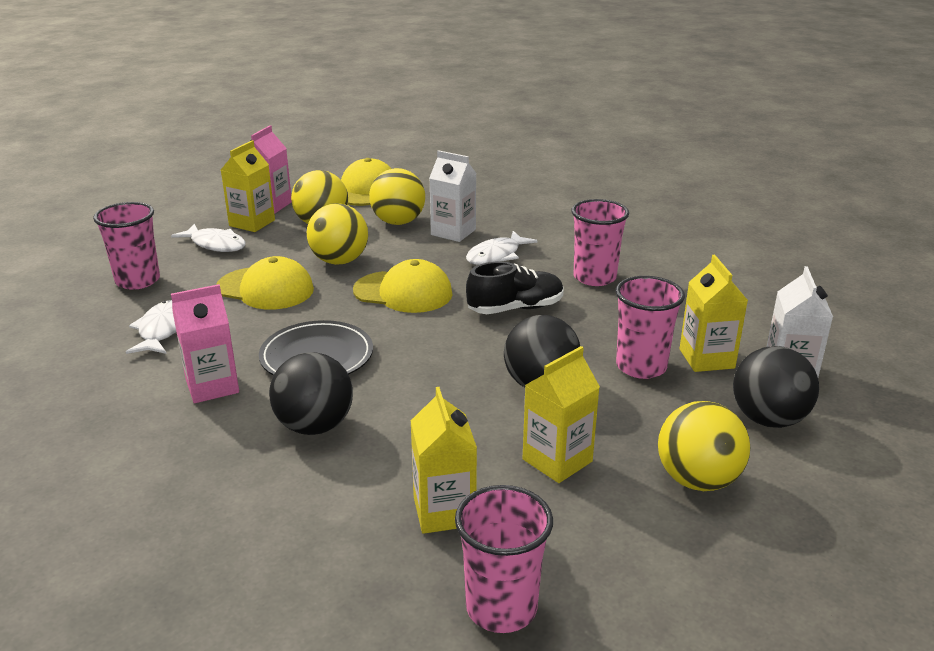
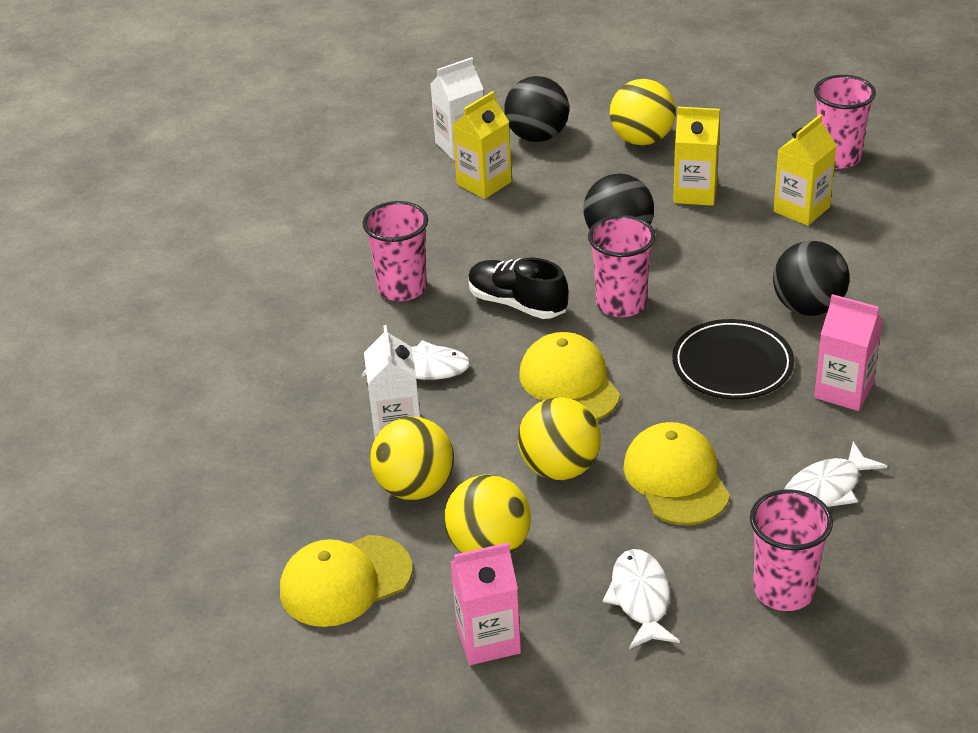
camera: 125 degrees left, 10 degrees up
(252, 223) = (554, 614): yellow carton -> none
(641, 366) = (533, 206): pink cup -> pink cup (621, 303)

